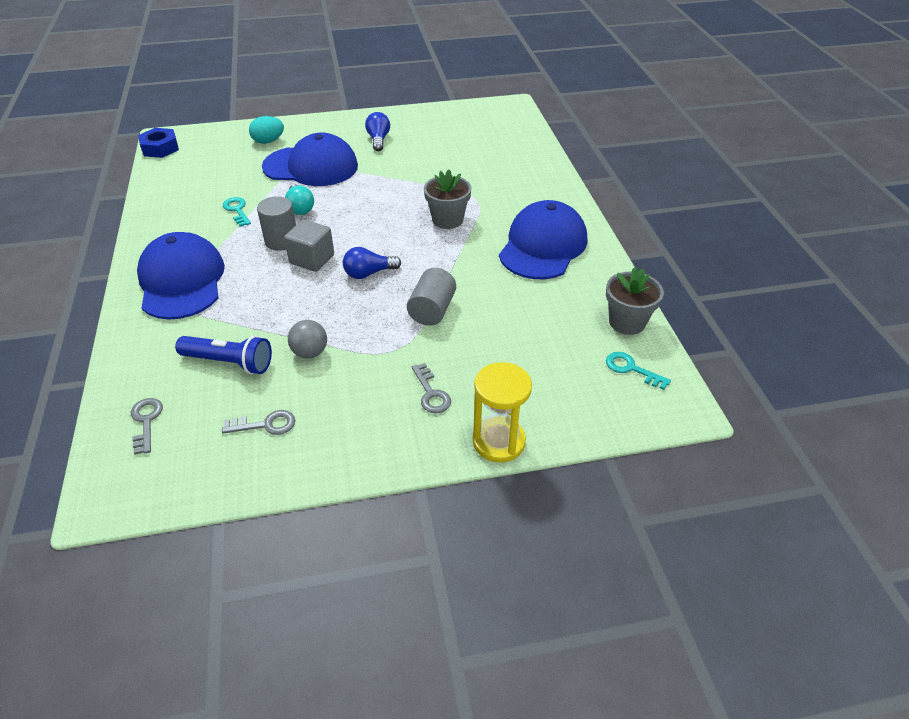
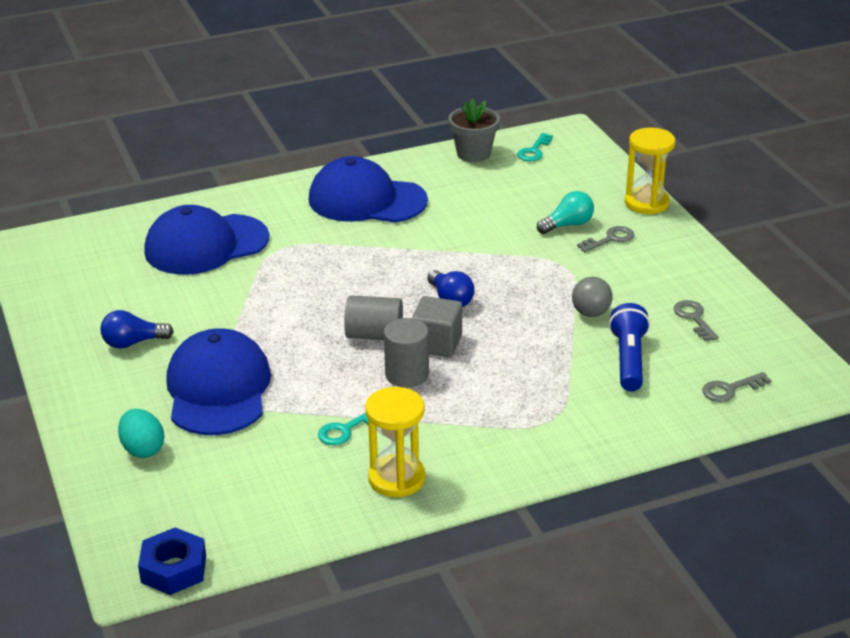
camera: 100 degrees left, 10 degrees down
(174, 225) = (396, 478): none -> yellow hourglass
(181, 281) = (513, 433): blue cap -> blue cap (206, 245)
(300, 208) = (329, 376): turquoise light bulb -> turquoise light bulb (568, 225)
(432, 310) = (497, 252): grey cylinder -> grey cylinder (374, 335)
(447, 220) = (330, 262): grey flower pot -> none

